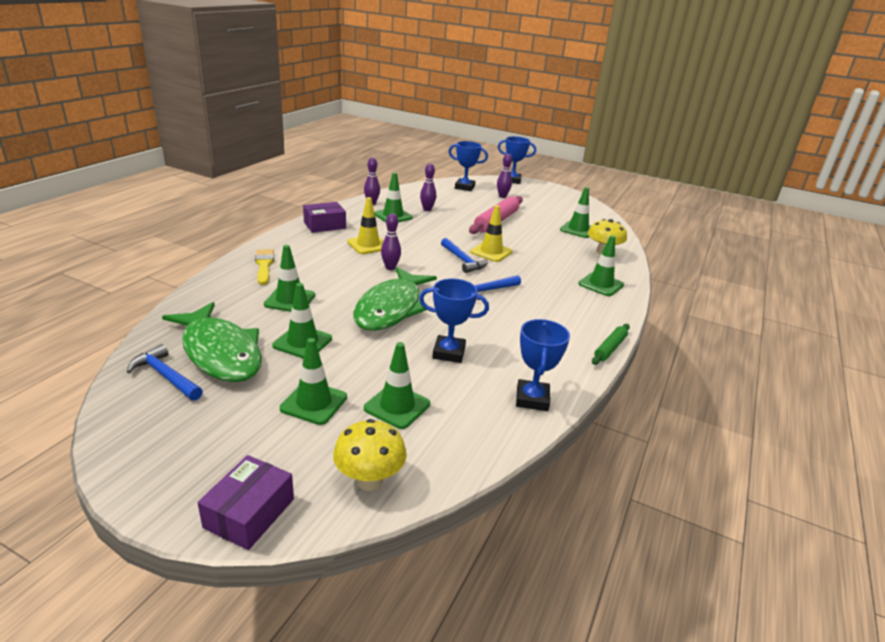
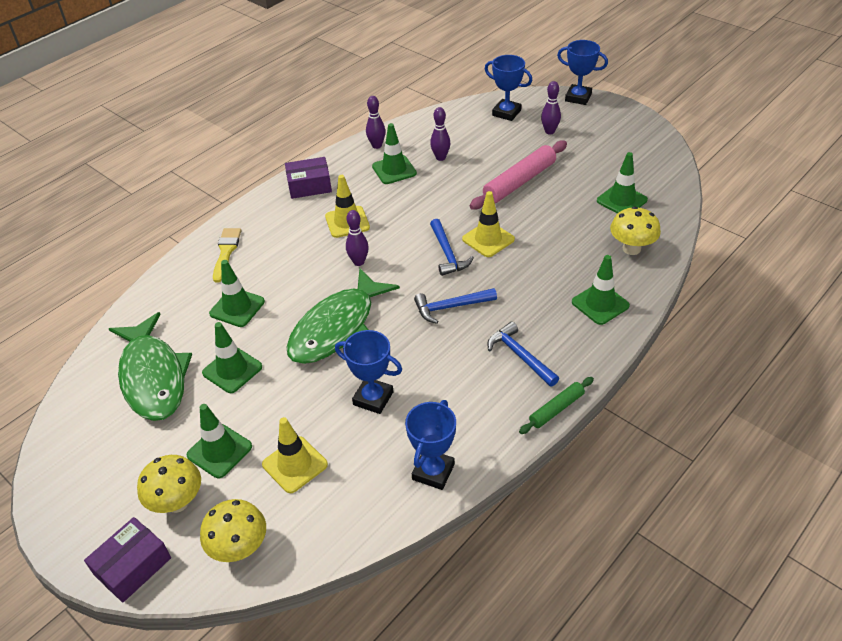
camera: 20 degrees right, 15 degrees up
(166, 376) = (100, 403): blue hammer -> blue hammer (520, 356)
(283, 449) = (177, 502): none -> yellow mushroom
(397, 406) = (295, 464): green traffic cone -> yellow traffic cone

